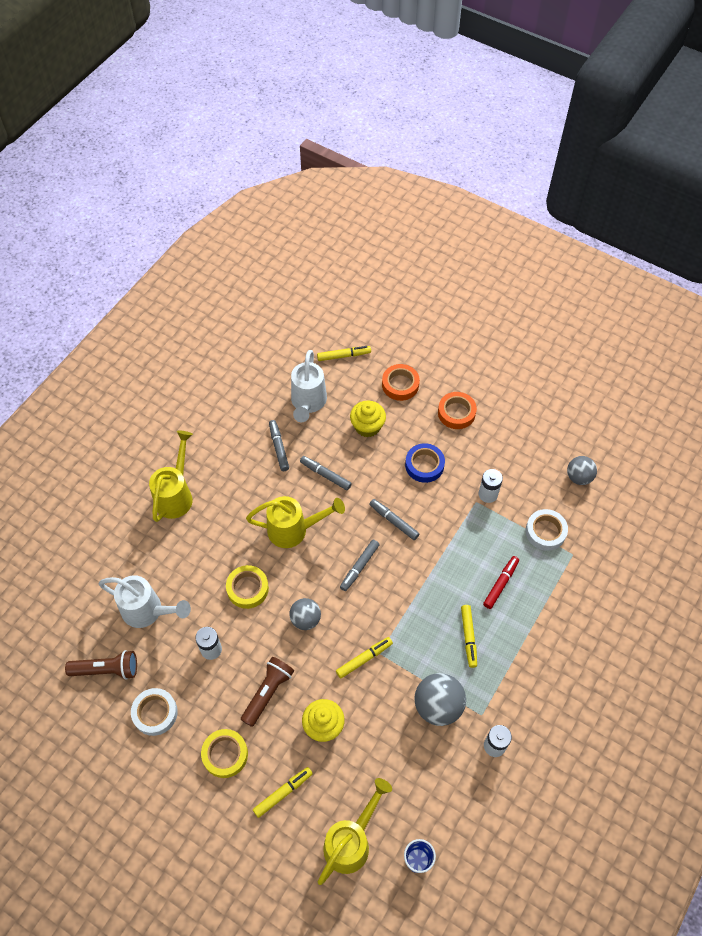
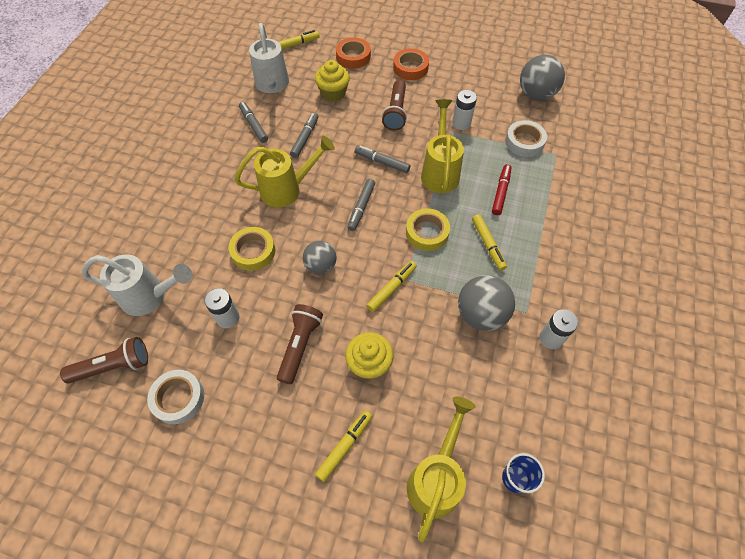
camera: 15 degrees left, 0 degrees up
(176, 494) = (159, 184): yellow watering can -> yellow watering can (440, 171)
(225, 754) = (268, 422): yellow tape -> yellow tape (427, 232)
(325, 475) = (305, 138): grey marker -> grey marker turned 90 degrees clockwise
(424, 465) = (395, 112): blue tape -> brown flashlight
(579, 477) = (536, 94): grey ball -> grey ball, size x1.54

